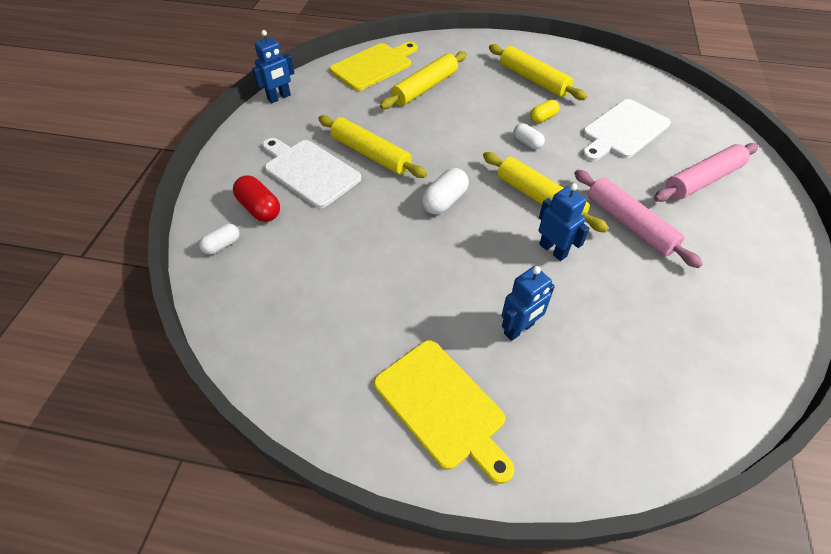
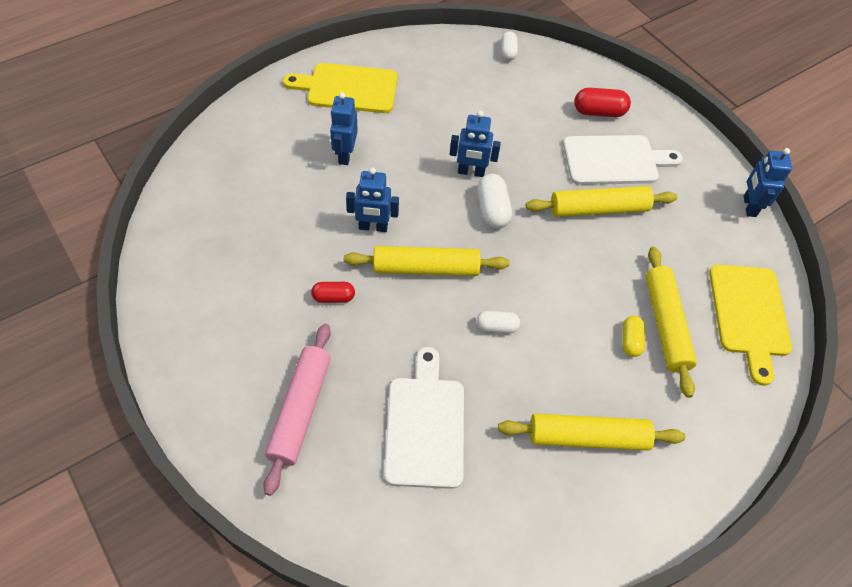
camera: 130 degrees right, 5 degrees up
(222, 245) = (579, 77): white capsule -> white capsule (508, 52)
(425, 236) = (471, 172): none -> blue robot
(543, 118) = (517, 377): yellow capsule -> yellow capsule (630, 341)
(629, 224) = (333, 297): pink rolling pin -> red capsule

